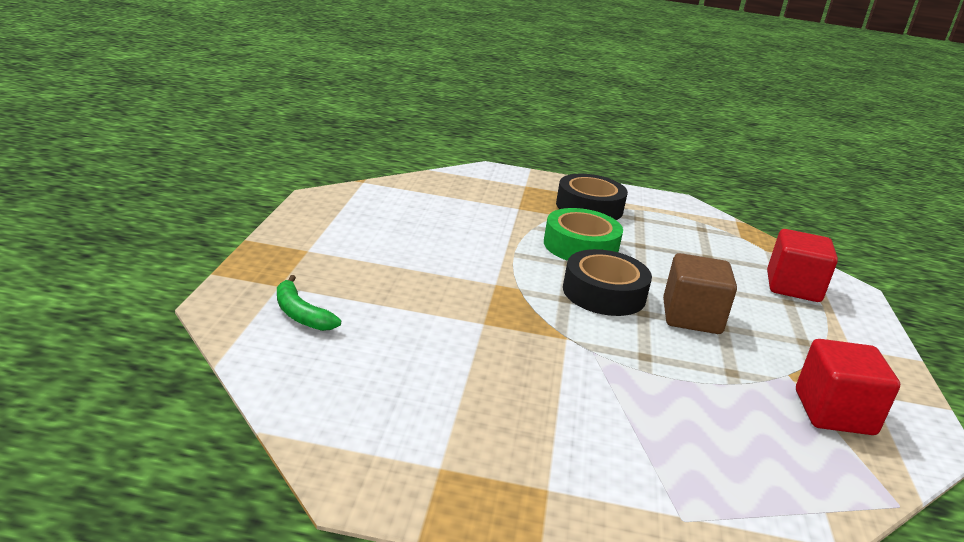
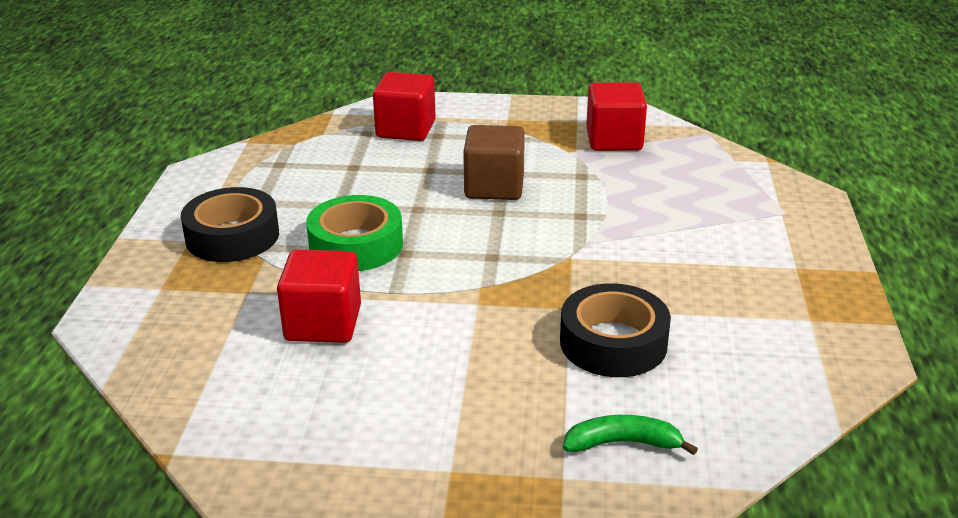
camera: 90 degrees left, 5 degrees up
(300, 314) = (623, 443): green banana -> green banana turned 135 degrees counterclockwise
(477, 227) = (323, 323): none -> red cube
(604, 293) = (468, 233): black tape -> black tape (613, 343)

